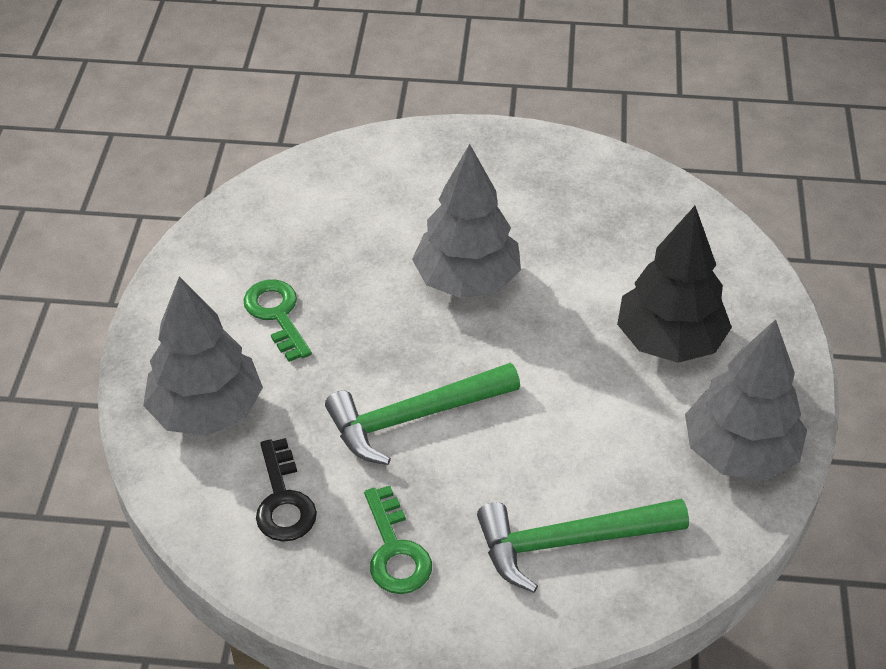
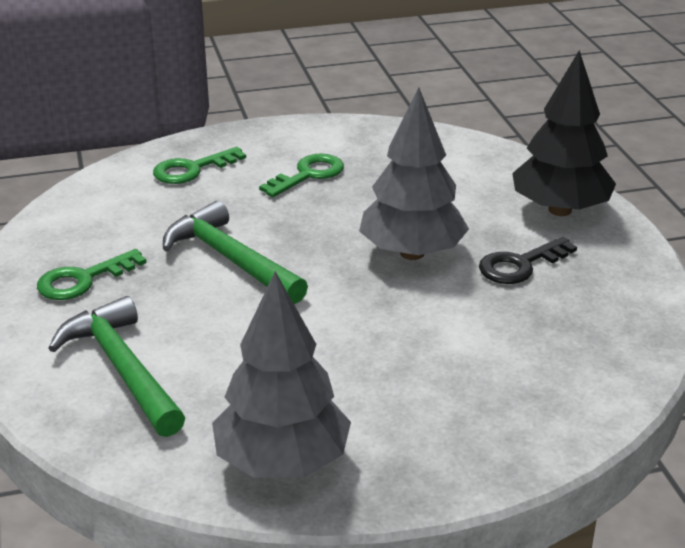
camera: 70 degrees right, 15 degrees down
(206, 410) = (191, 169): grey tree -> green key
(283, 501) = (116, 220): black key -> black key (520, 265)
(669, 341) = (414, 387): black tree -> black tree (560, 210)

